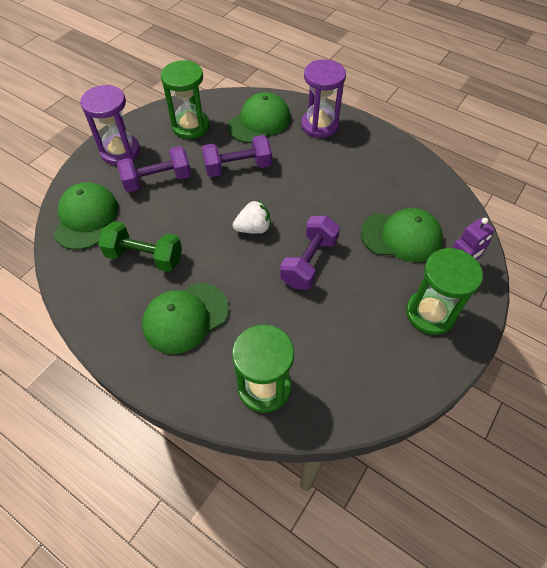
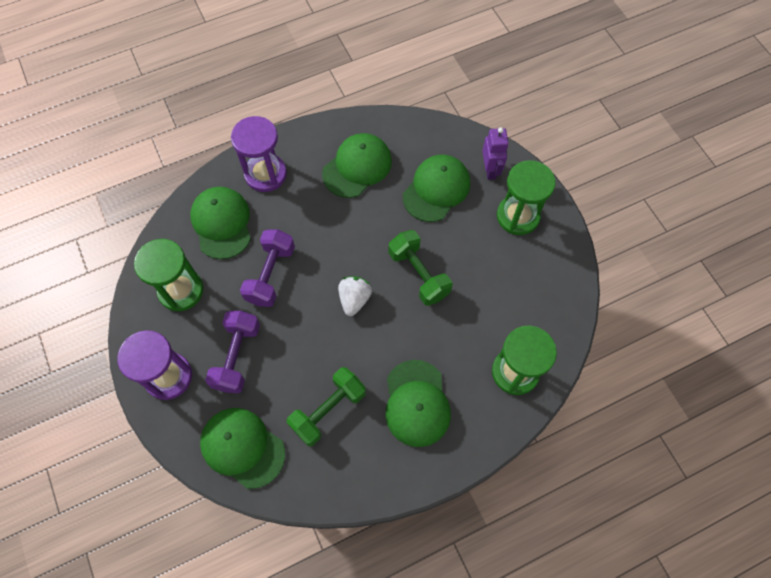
camera: 60 degrees left, 10 degrees up
(309, 262) = (419, 274): purple dumbbell -> green dumbbell
(374, 174) = (357, 167): none -> green cap

